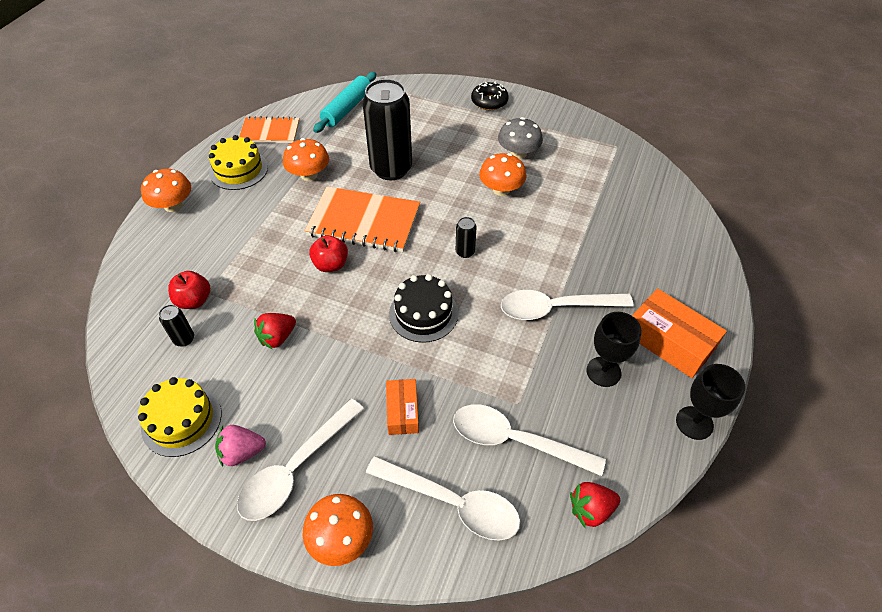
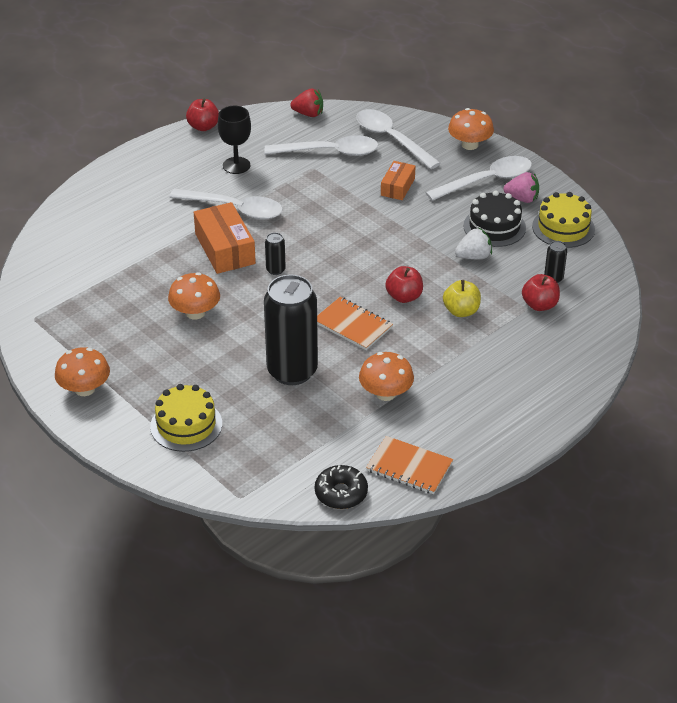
camera: 155 degrees left, 10 degrees down
(173, 205) = (546, 405): orange mushroom -> orange mushroom (84, 389)
(238, 170) = (463, 426): yellow cake -> yellow cake (186, 425)
(271, 268) = (461, 311): none -> yellow apple
(277, 337) = (474, 256): red strawberry -> white strawberry
(347, 108) = (297, 470): turquoise rolling pin -> none
(364, 221) = (353, 325): orange notebook -> orange notebook, size x0.62
(423, 313) = (344, 237): black cake -> black cake (494, 227)
(489, 102) = (116, 420): black donut -> black donut (341, 493)
(515, 441) = (330, 152): white spoon -> white spoon turned 45 degrees counterclockwise
(518, 153) = (143, 344): grey mushroom -> none
(669, 341) = (170, 166): orange box -> orange box (225, 249)
(694, 423) = (203, 127): black goblet -> red apple

